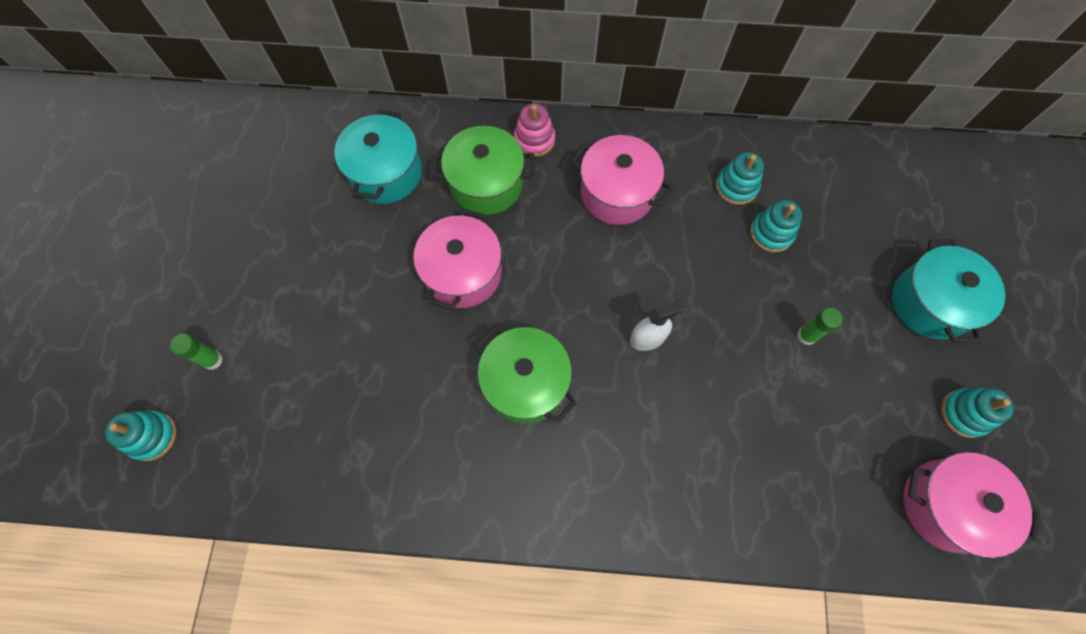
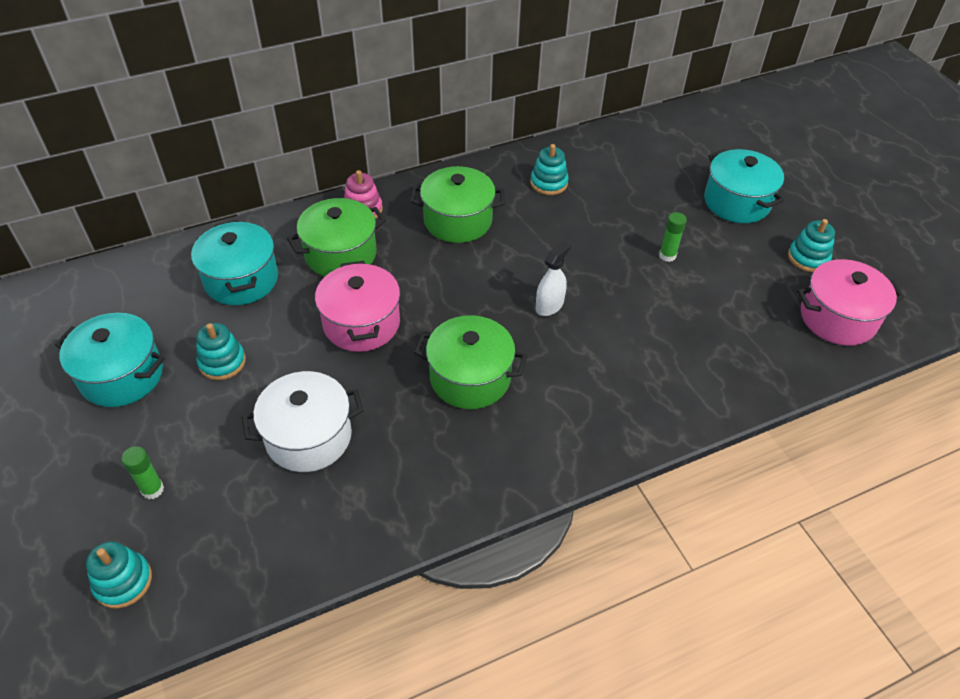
camera: 30 degrees left, 20 degrees down
(243, 231) = (122, 375): none -> turquoise pot
(356, 373) = (308, 437): none -> white pot
(617, 193) = (458, 221): pink pot -> green pot
(771, 233) = (595, 202): turquoise stacking toy -> turquoise stacking toy (222, 362)

